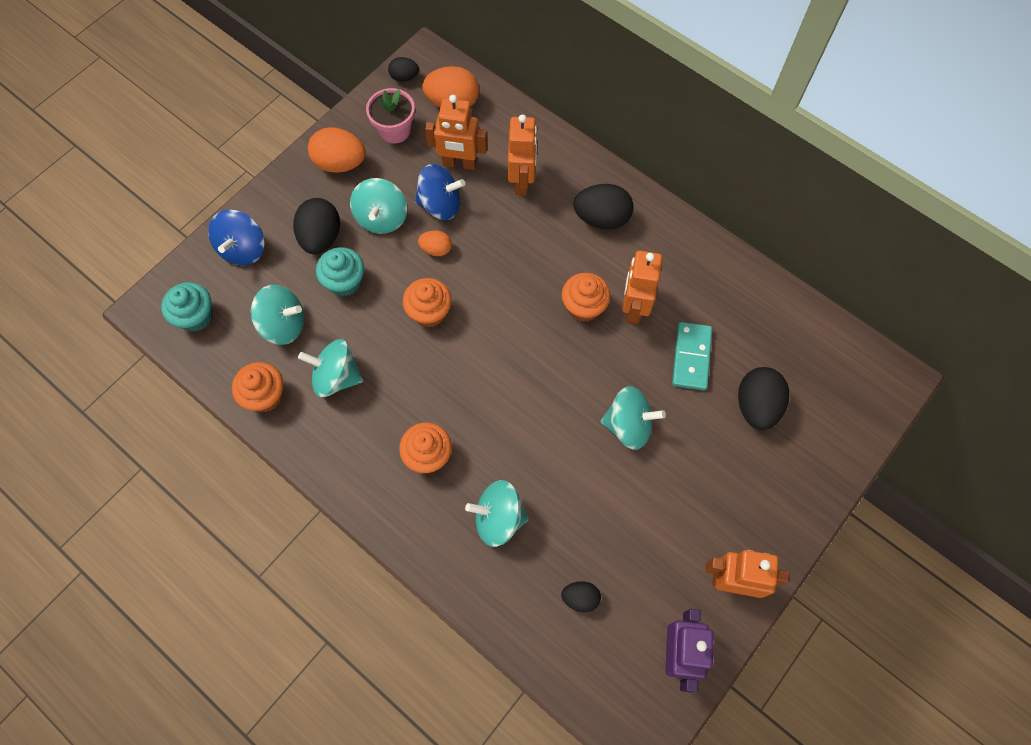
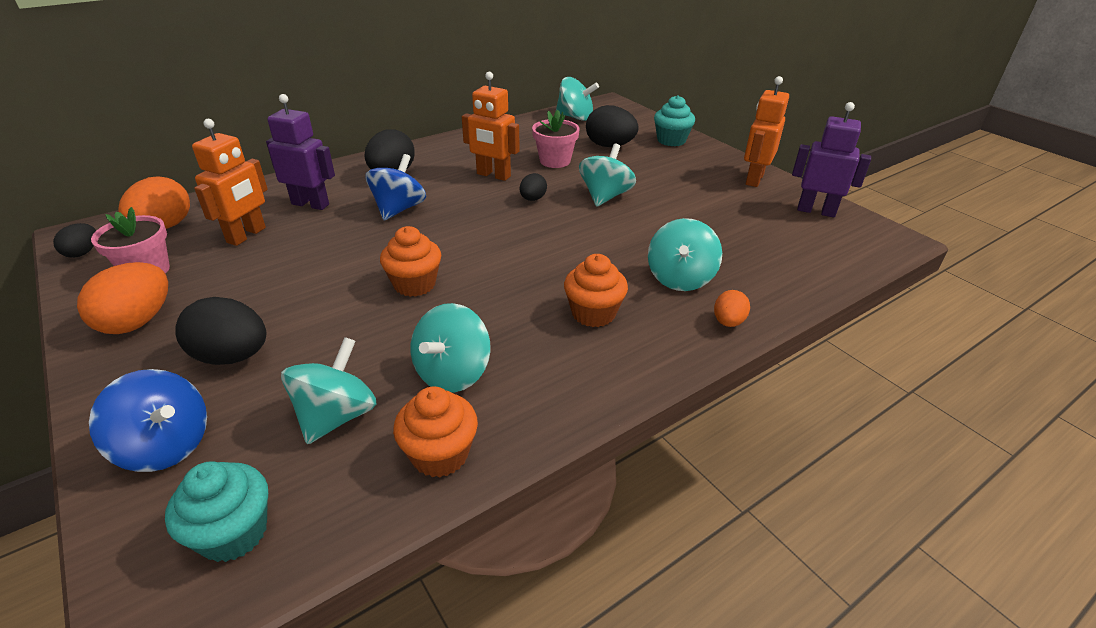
camera: 75 degrees left, 30 degrees down
(345, 282) = (319, 344): turquoise cupcake -> turquoise cupcake (671, 140)
(382, 218) = (257, 299): turquoise spinning top -> turquoise spinning top (575, 117)
(436, 249) = (339, 267): orange egg -> orange egg (728, 322)
(440, 205) = (285, 255): blue spinning top -> blue spinning top (399, 209)
(522, 181) = (310, 204): orange robot -> purple robot
(580, 598) = (767, 247): black egg -> black egg (532, 199)
(583, 307) = (475, 197): orange cupcake -> none
(691, 357) = (555, 161): turquoise domino -> pink flower pot

